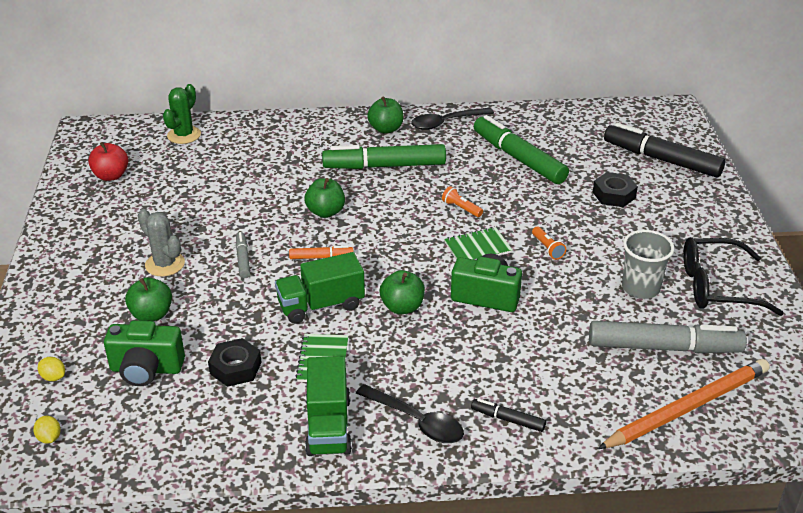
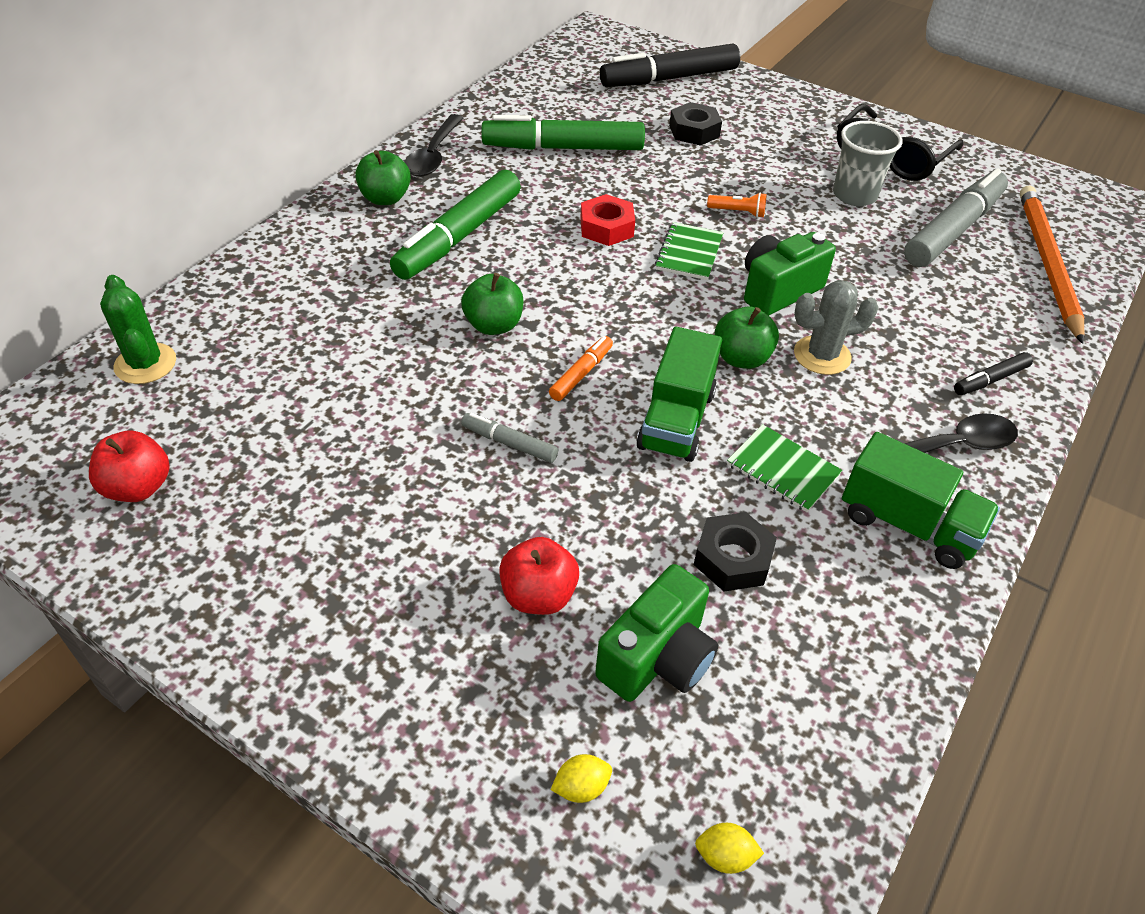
camera: 55 degrees left, 10 degrees up
(151, 314) = (538, 595): green apple -> red apple
(165, 264) = (435, 527): grey cactus -> grey cactus (822, 355)
(461, 208) = (606, 228): orange flashlight -> red nut

